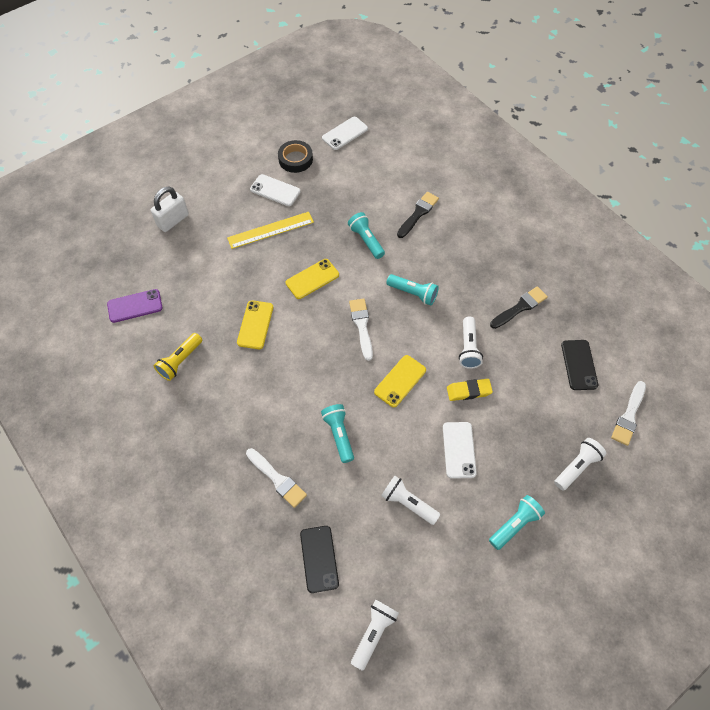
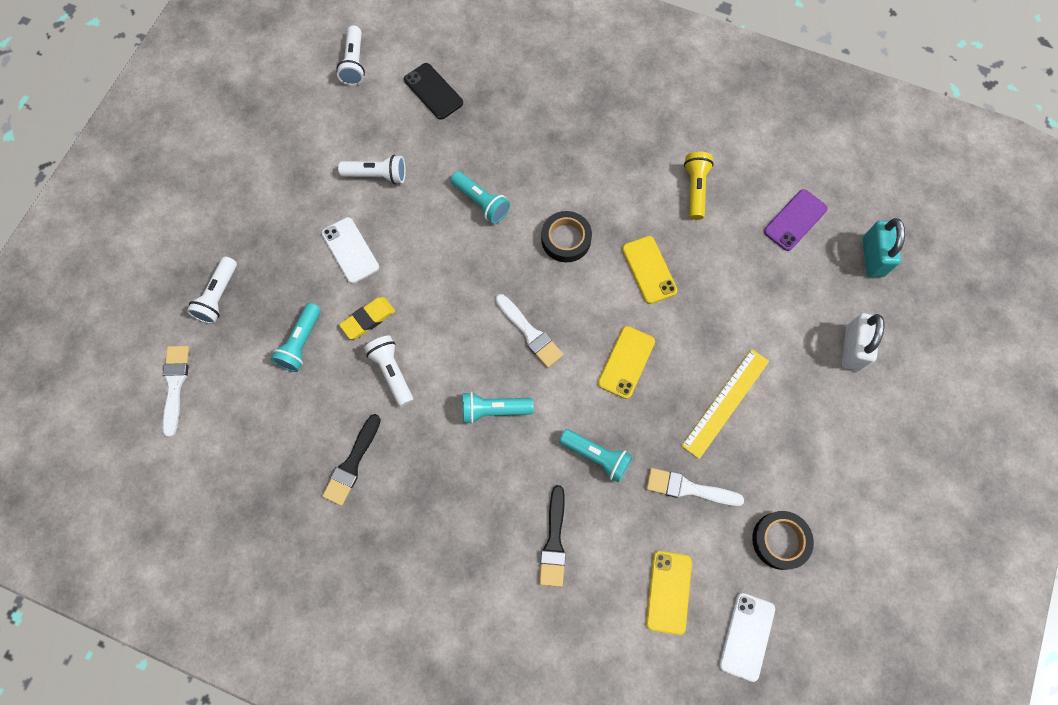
camera: 150 degrees right, 10 degrees up
(111, 260) = (873, 257): none -> turquoise padlock
(275, 190) = (766, 468): white phone -> none
(277, 479) = (514, 133): white brush -> white brush (688, 488)
(296, 374) = (566, 239): none -> black tape
(400, 381) = (450, 291): yellow phone -> yellow phone (668, 592)
(515, 524) = (264, 208): turquoise flashlight -> turquoise flashlight (301, 343)
(579, 365) = (252, 420): black phone -> none

